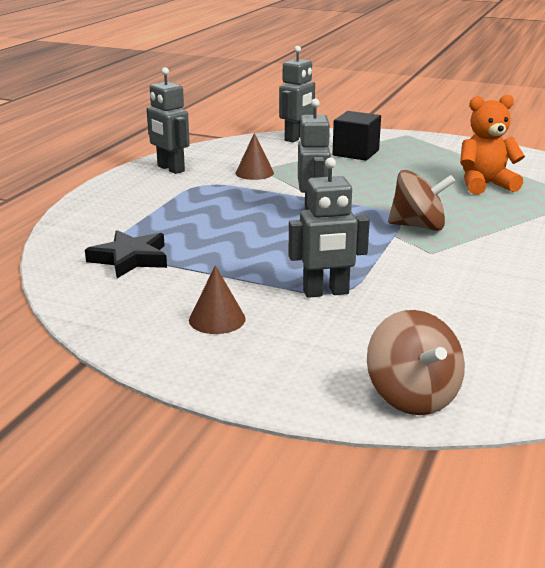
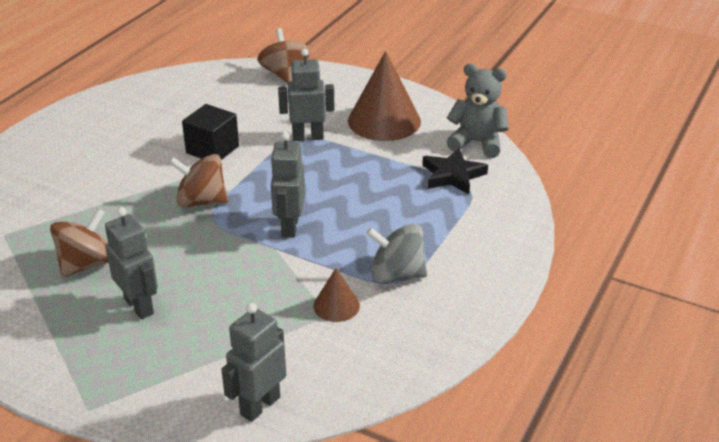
camera: 175 degrees left, 10 degrees up
(83, 295) = (477, 143): none -> grey teddy bear
(170, 169) = (439, 321): grey robot -> grey robot (139, 306)
(204, 188) = (396, 274): none -> grey spinning top
(217, 319) = (384, 121): brown cone -> brown cone, size x2.01
(355, 153) = (193, 351): black cube -> black cube (212, 149)
(485, 185) = (87, 264): orange teddy bear -> brown spinning top

